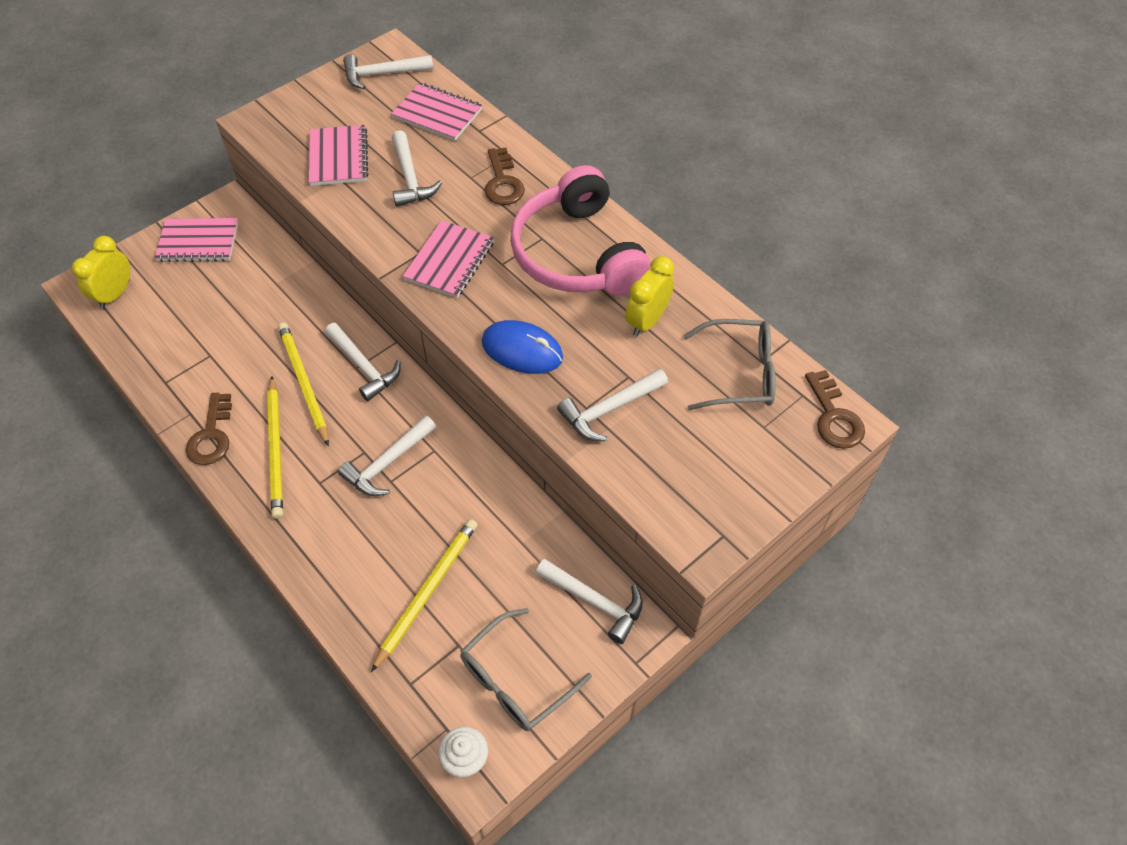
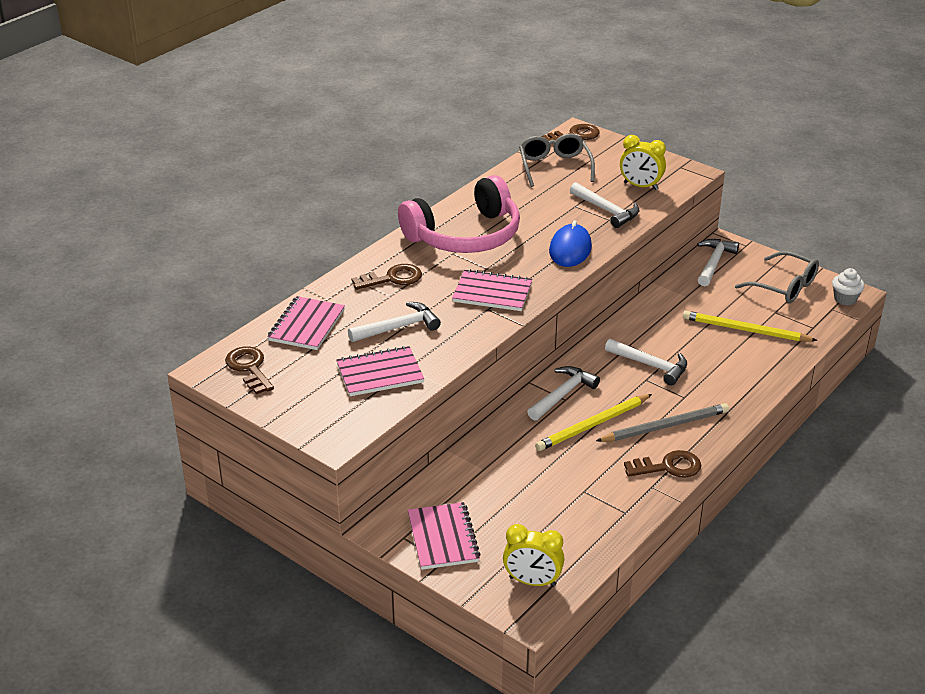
camera: 100 degrees left, 20 degrees down
(276, 449) = (664, 426): yellow pencil -> grey pencil
(383, 74) = (249, 368): white hammer -> brown key
(647, 321) = (522, 202): yellow clock -> yellow clock (640, 186)

